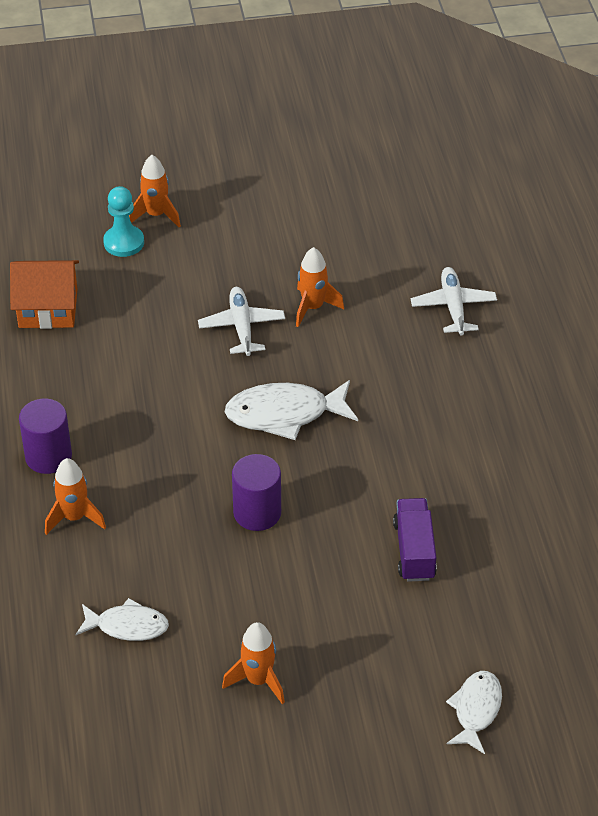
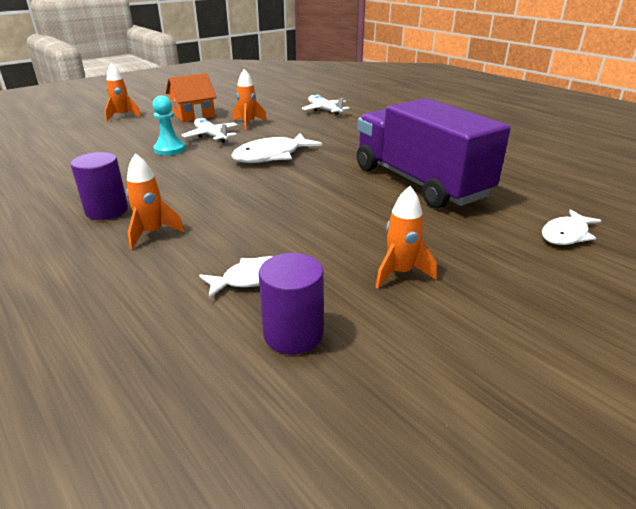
camera: 30 degrees left, 15 degrees down
(48, 308) = (66, 155): orange house -> orange house (193, 115)
(124, 242) = (107, 126): turquoise pawn -> turquoise pawn (170, 149)
(257, 513) = (298, 194): purple cylinder -> purple cylinder (293, 334)
(414, 551) = (419, 182): purple truck -> purple truck, size x2.26
(476, 710) = (566, 234): white fish -> white fish turned 120 degrees counterclockwise

